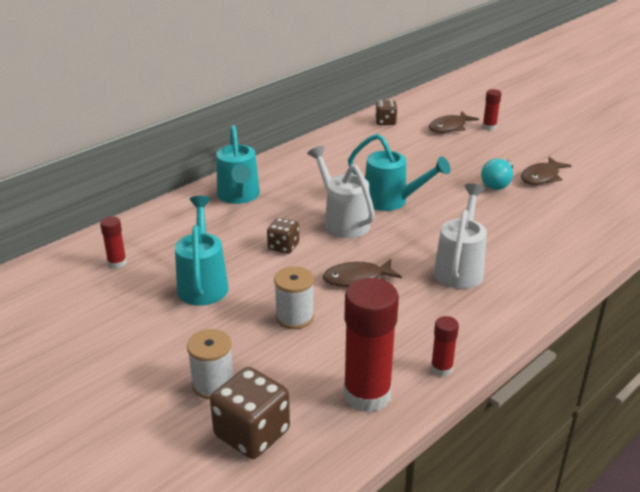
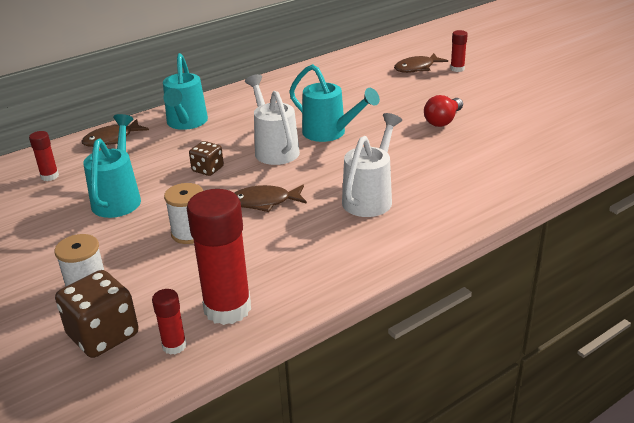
camera: 10 degrees right, 0 degrees up
(385, 122) = (355, 61): brown dice -> none
(441, 368) = (311, 290): red glue stick -> red glue stick (174, 346)
(497, 183) = (443, 121): turquoise light bulb -> red light bulb
(541, 177) = (491, 117): brown fish -> brown fish (112, 139)

